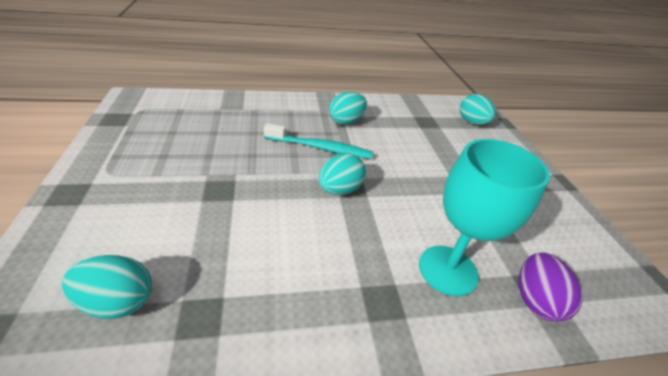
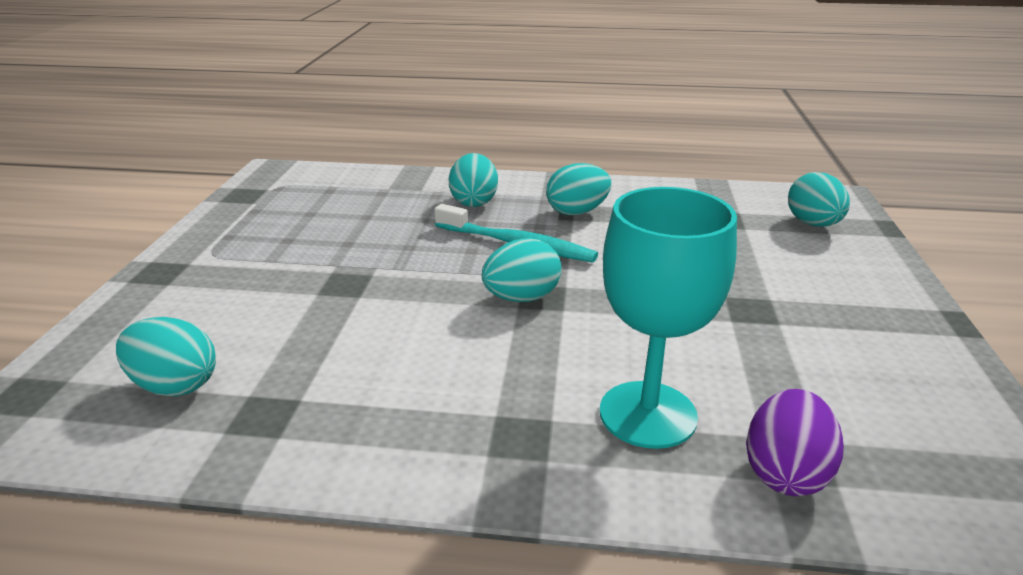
camera: 20 degrees right, 10 degrees down
(281, 117) = (474, 202): none -> turquoise egg

